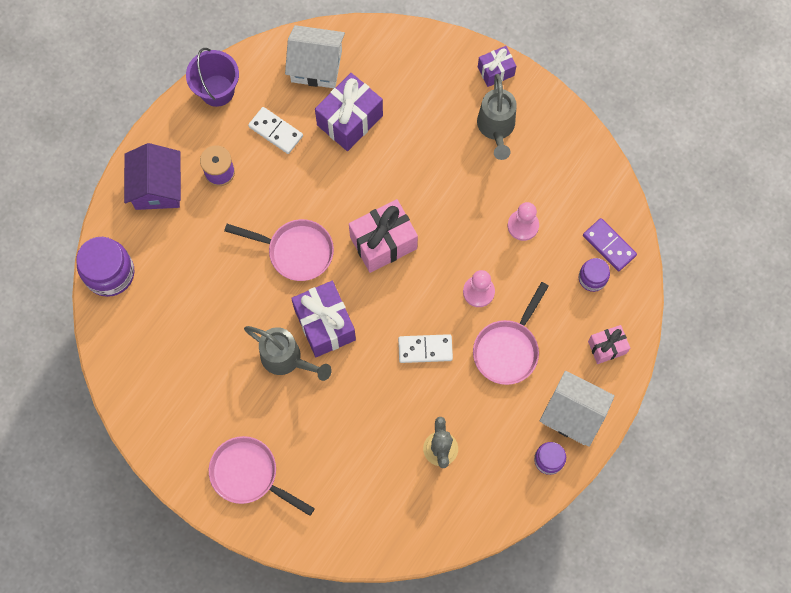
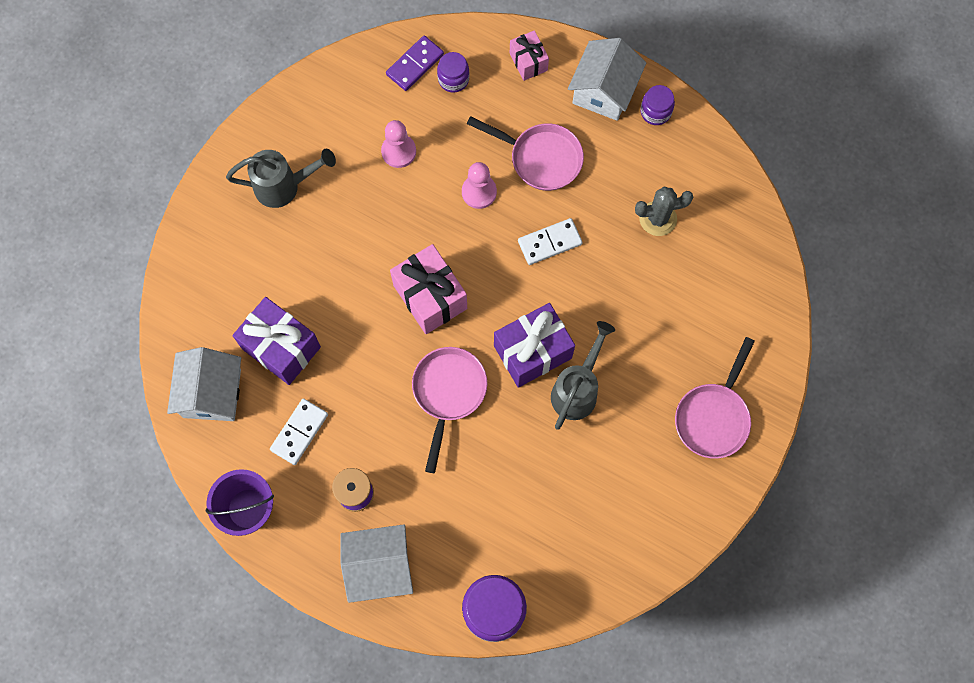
camera: 95 degrees left, 0 degrees up
(157, 187) = (379, 566): purple house -> white house
(425, 349) = (549, 242): white domino -> white domino turned 75 degrees clockwise
(496, 71) = (213, 191): purple gift -> none

